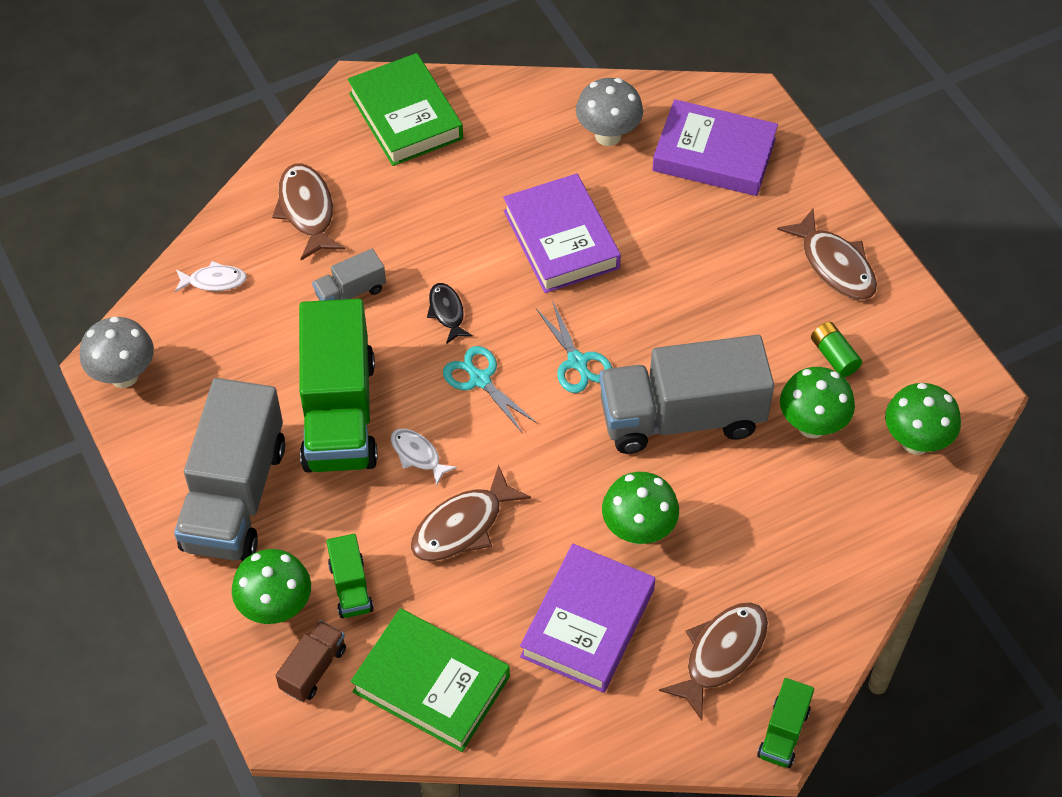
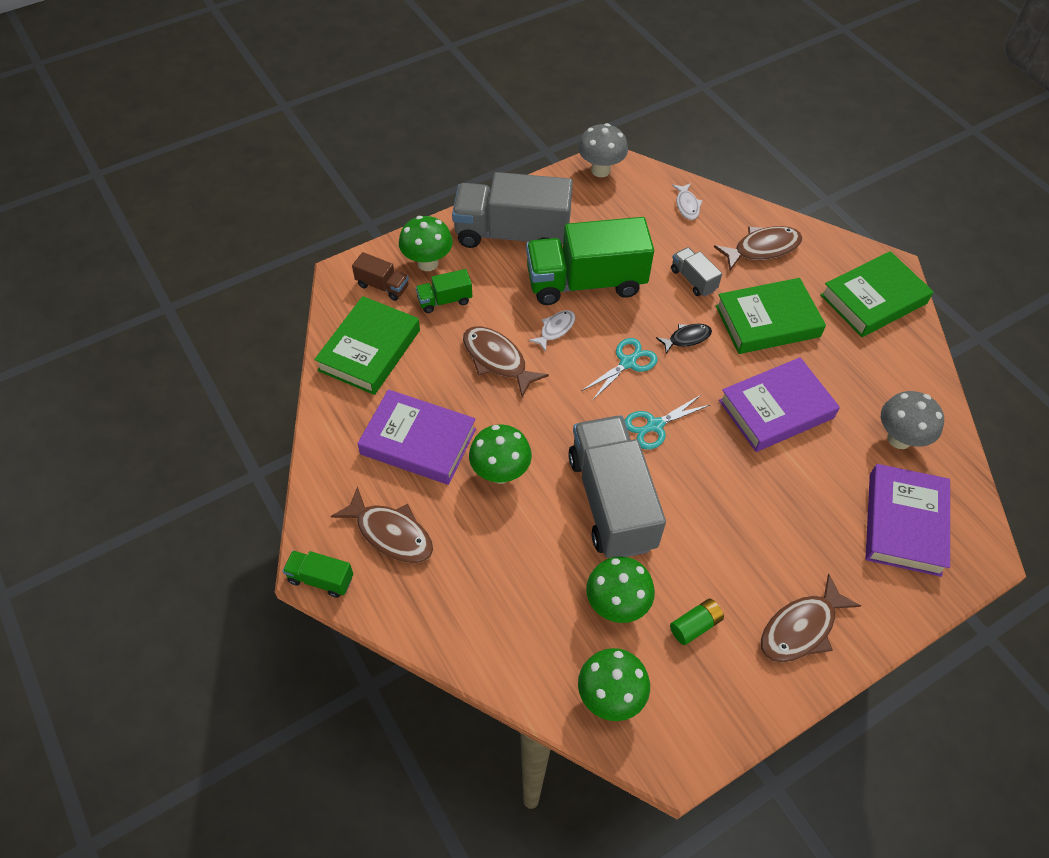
camera: 85 degrees right, 0 degrees up
(428, 225) = (767, 321): none -> green book

